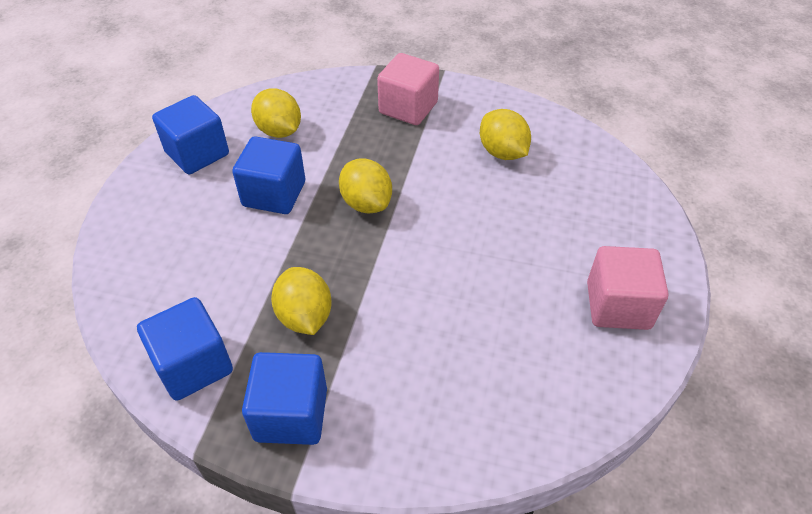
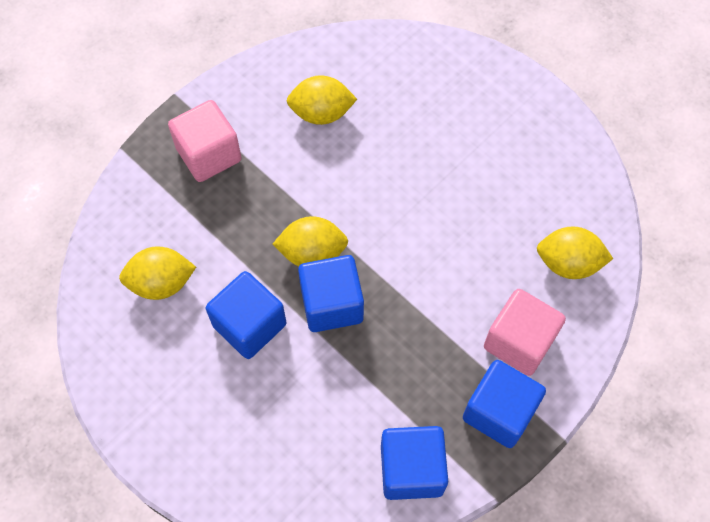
camera: 60 degrees left, 15 degrees up
(197, 153) = (142, 373): blue cube -> blue cube (332, 304)
(305, 316) = (410, 361): yellow lemon -> yellow lemon (568, 263)
(618, 305) = (528, 135): pink cube -> pink cube (519, 342)

